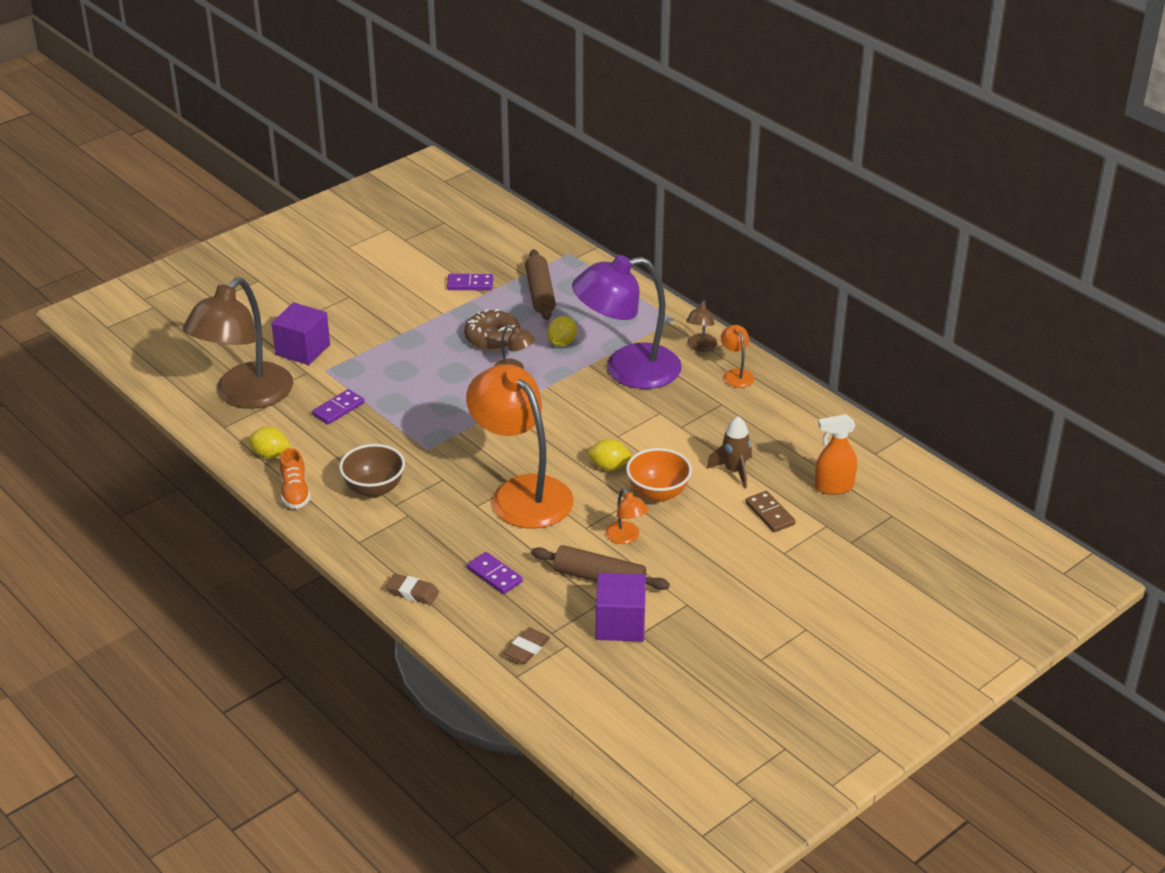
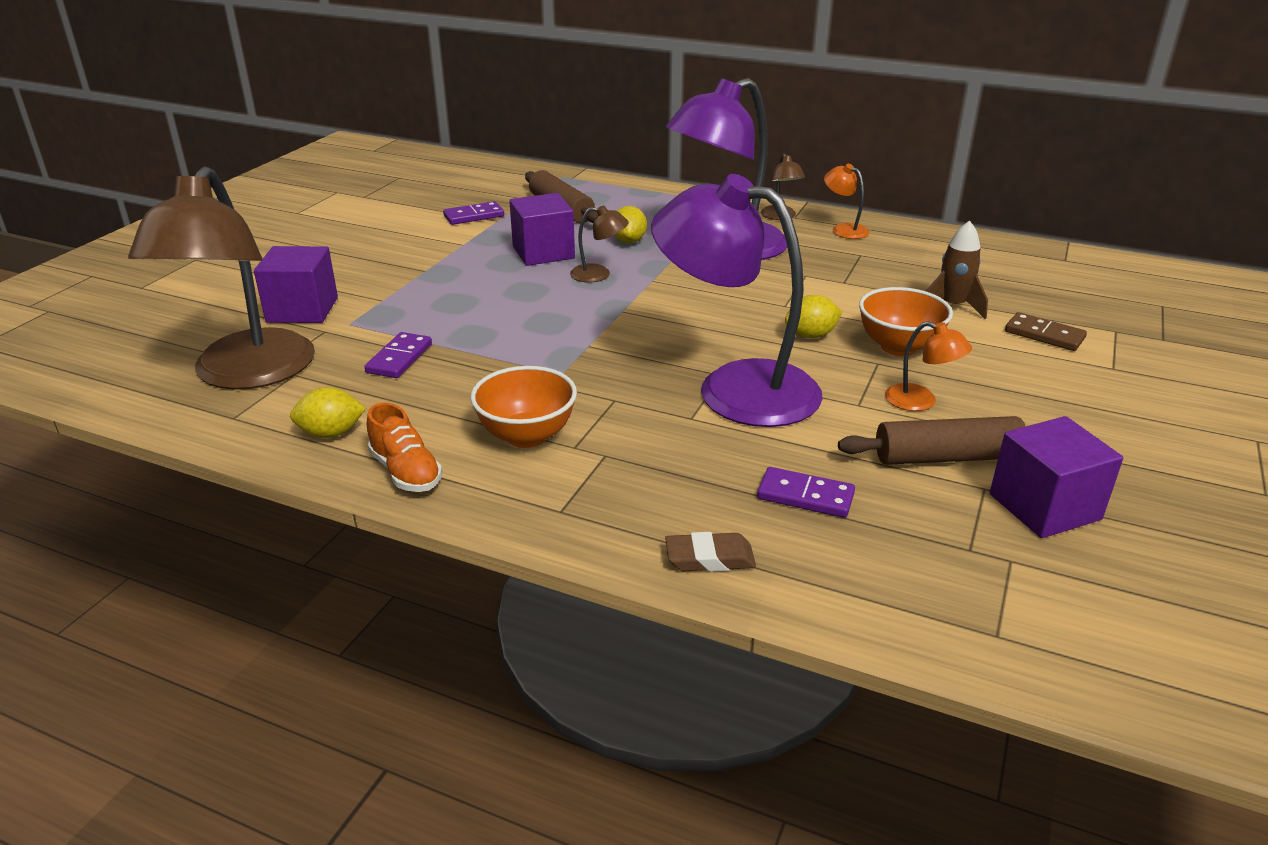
camera: 25 degrees left, 5 degrees down
(374, 489) = (527, 436): brown bowl -> orange bowl
(492, 338) = (543, 252): brown donut -> purple cube
(521, 492) = (735, 388): orange lamp -> purple lamp
(527, 649) = (964, 585): brown eraser -> none
(833, 487) = (1070, 295): orange spray bottle -> none

